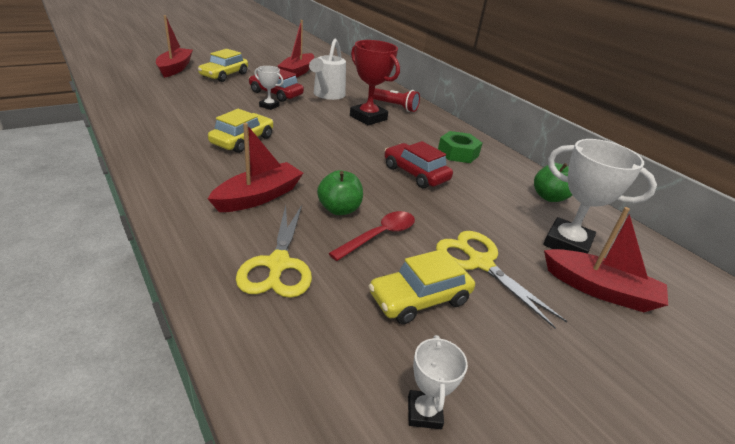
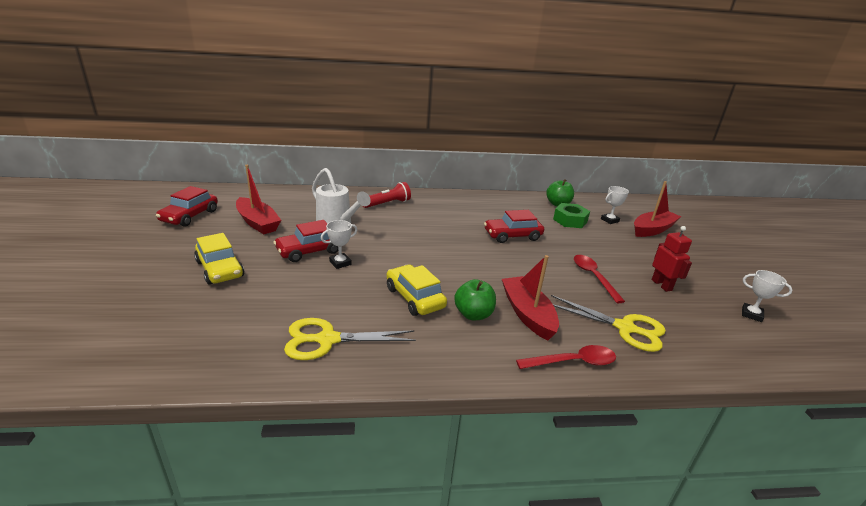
camera: 60 degrees left, 5 degrees down
(175, 68) = (153, 301): red boat -> none
(189, 230) = (573, 362): none -> red spoon
(282, 54) = (190, 216): none -> red car
(339, 209) = (556, 282): green apple -> green apple (473, 314)
(368, 118) = (403, 222): red trophy -> none
(419, 298) = (661, 285): yellow car -> red robot
(458, 153) = (487, 209): green nut -> green nut (570, 220)
(480, 263) = (627, 253): yellow scissors -> yellow scissors (327, 340)
(567, 244) = (609, 220): white trophy -> white trophy, size x0.53

